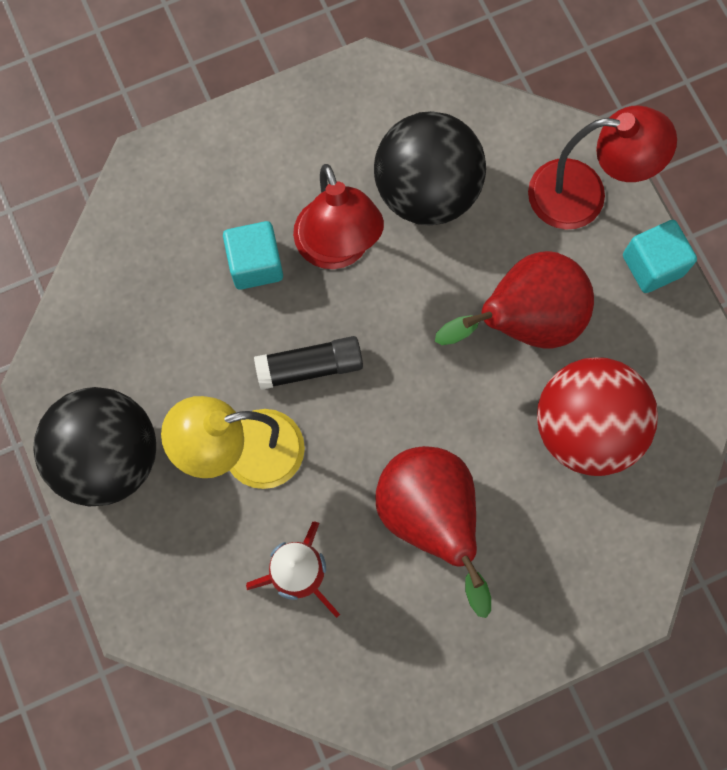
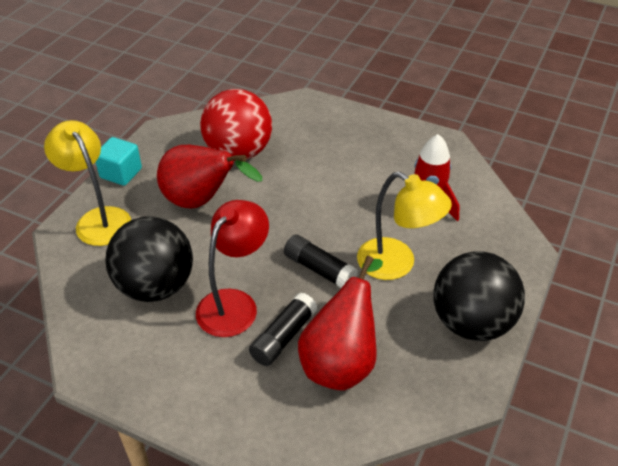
camera: 130 degrees left, 30 degrees down
(255, 264) = (283, 336): turquoise cube -> black glue stick
(430, 517) = (343, 178): red pear -> red pear (341, 361)
(583, 195) = (98, 219): red lamp -> yellow lamp

